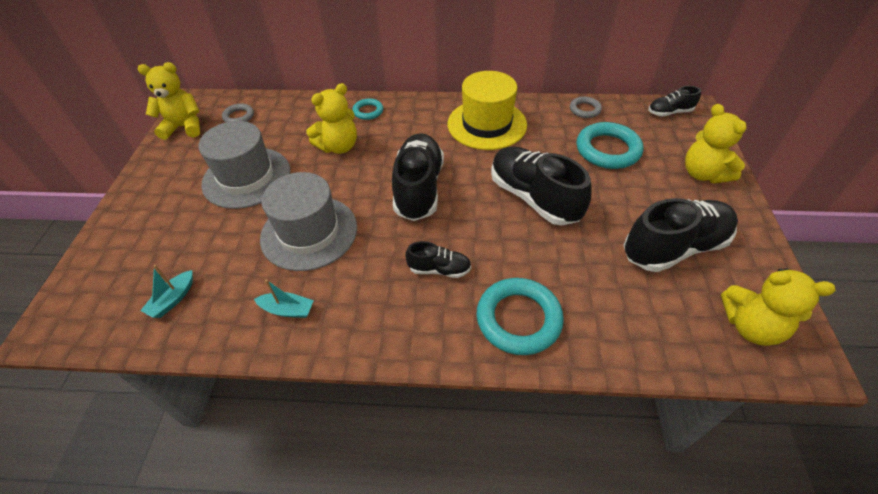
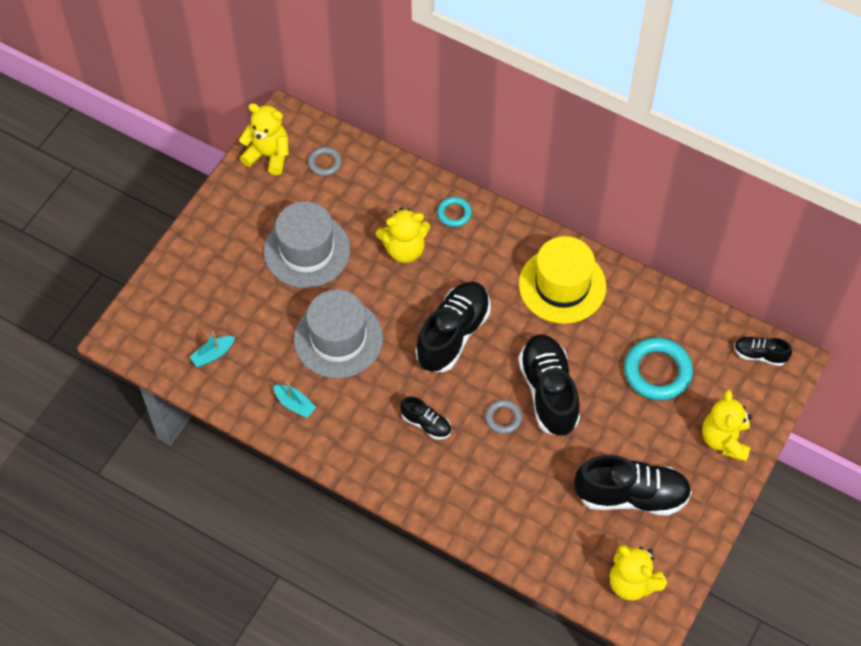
camera: 25 degrees right, 10 degrees up
(518, 319) = (462, 493): turquoise ring -> none
(585, 110) = (675, 311): grey ring -> grey ring (503, 418)

